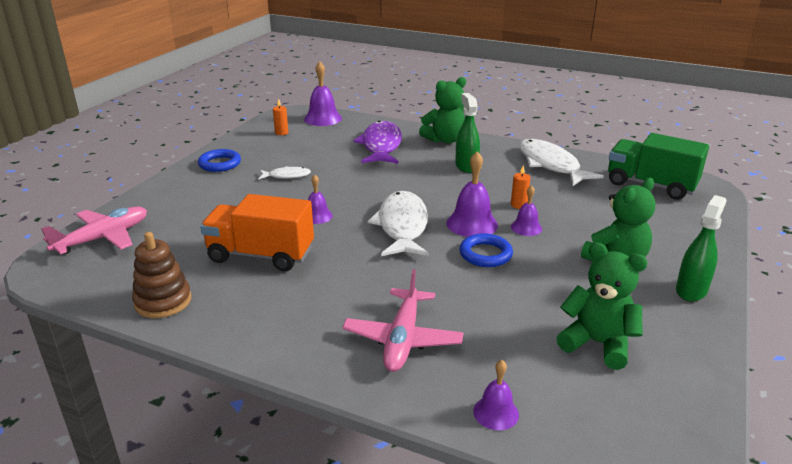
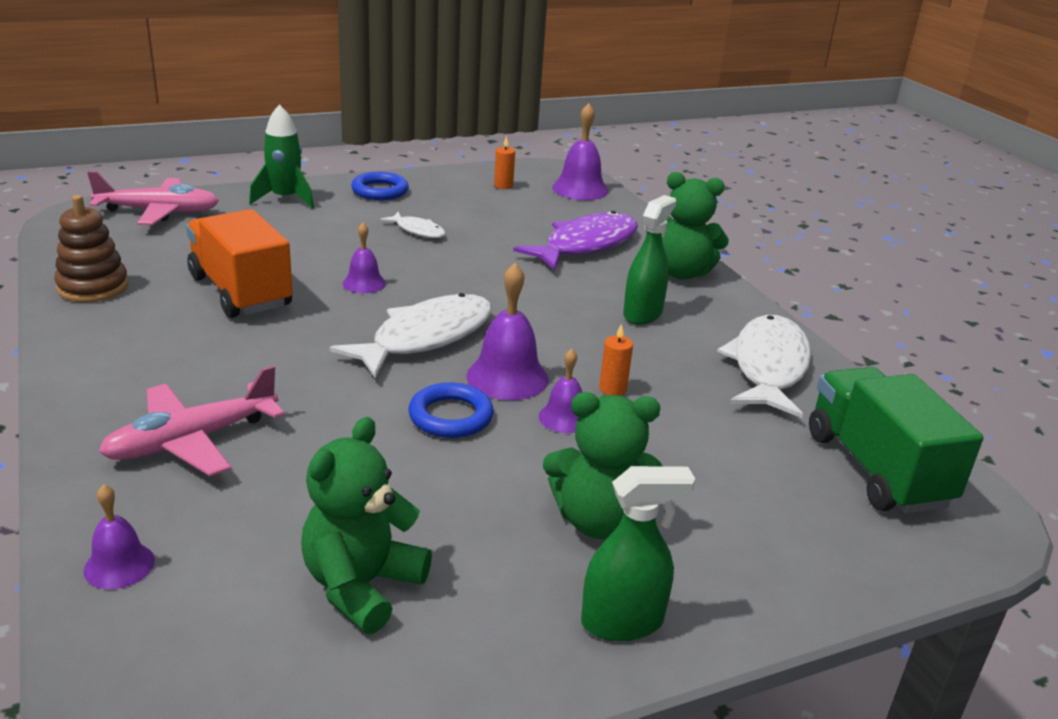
camera: 40 degrees right, 0 degrees up
(172, 193) = (285, 199): none -> green rocket
(597, 343) = (362, 586): green teddy bear -> green teddy bear turned 135 degrees counterclockwise

